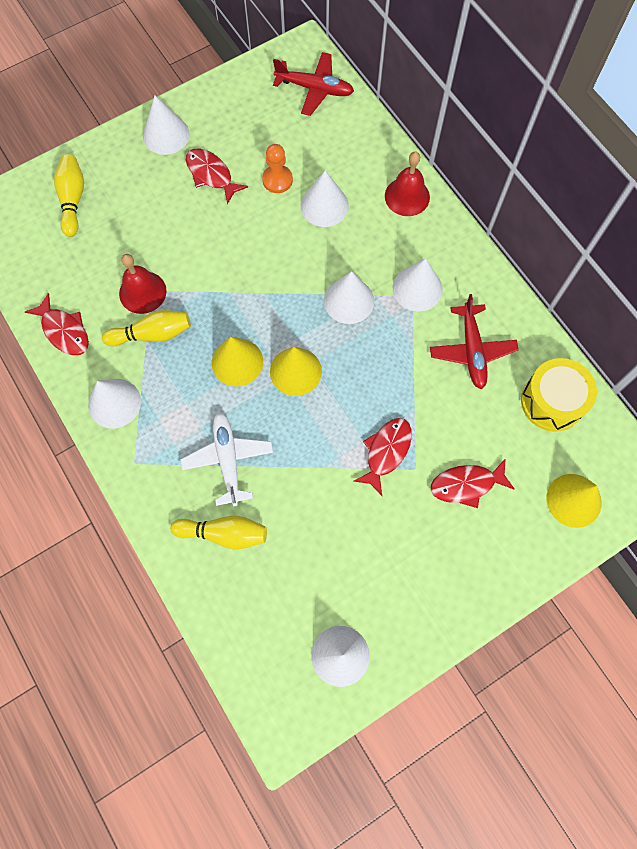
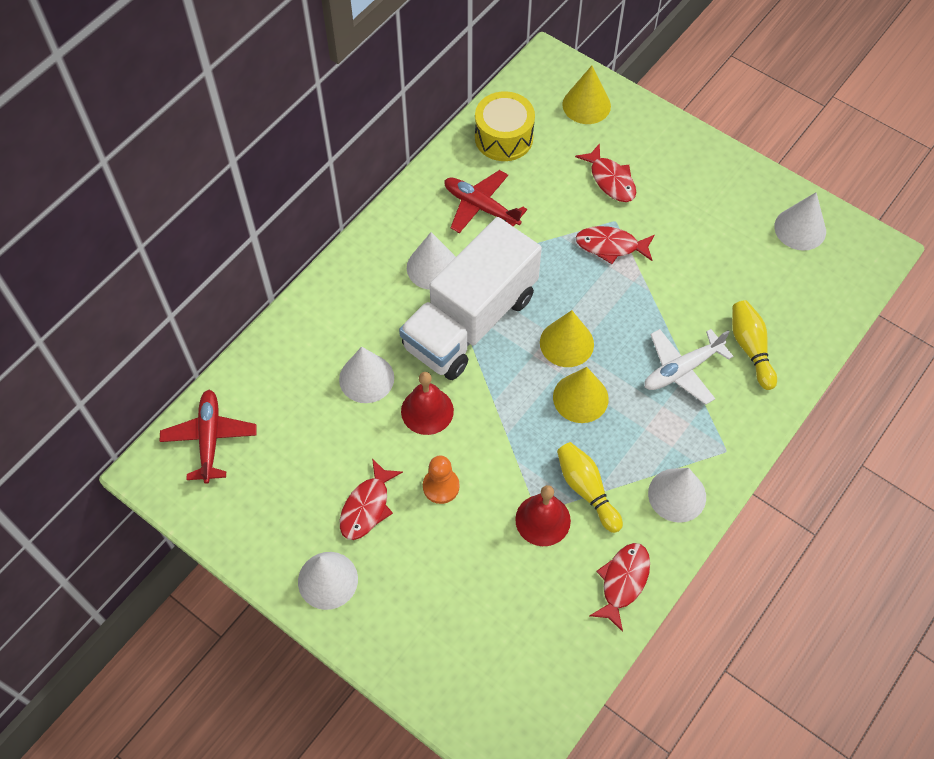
camera: 110 degrees left, 10 degrees down
(73, 200) = (457, 650): yellow bowling pin -> none
(277, 180) = (350, 435): orange pawn -> orange pawn (441, 486)
(349, 301) = (470, 321): white cone -> white truck
(407, 196) = (327, 305): red bell -> red bell (427, 411)
(472, 351) = (480, 207): red plane -> red plane turned 120 degrees counterclockwise

